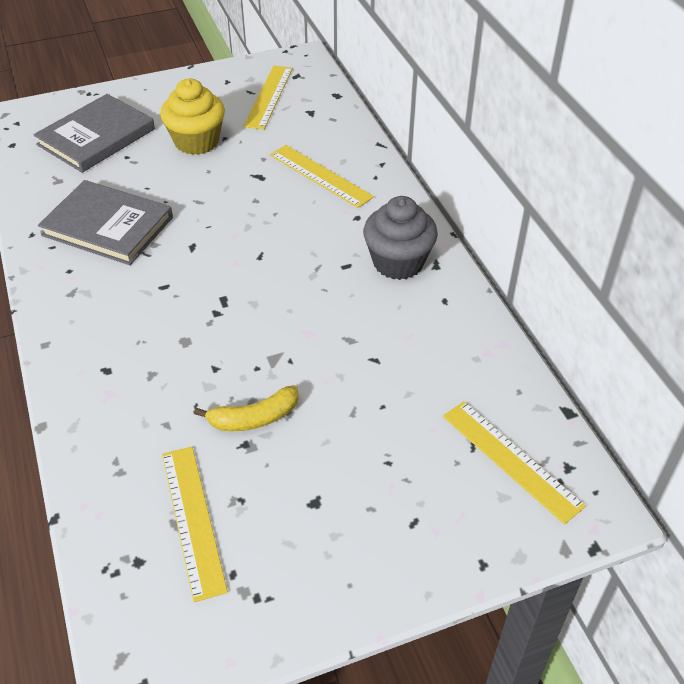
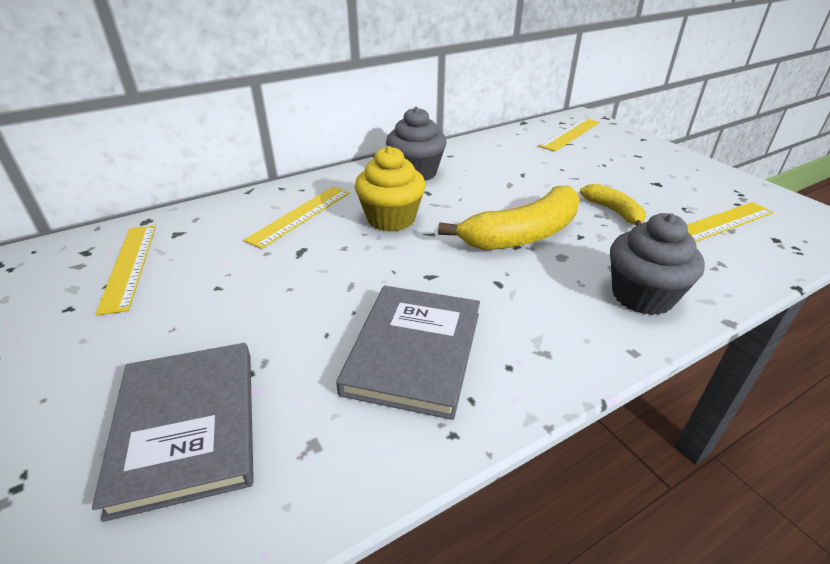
camera: 100 degrees left, 10 degrees down
(96, 137) = (187, 427): grey book -> grey book turned 45 degrees clockwise
(102, 378) = (642, 296): none -> grey cupcake
(197, 142) = (223, 309): yellow cupcake -> yellow cupcake (391, 219)
(234, 321) = (522, 235): none -> yellow banana
(269, 97) = (129, 266): yellow ruler -> yellow ruler turned 75 degrees clockwise

